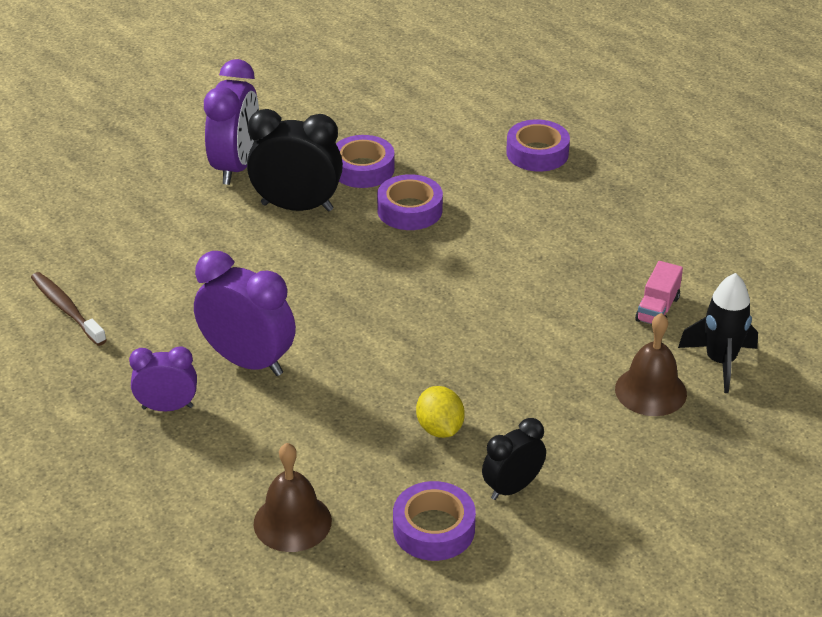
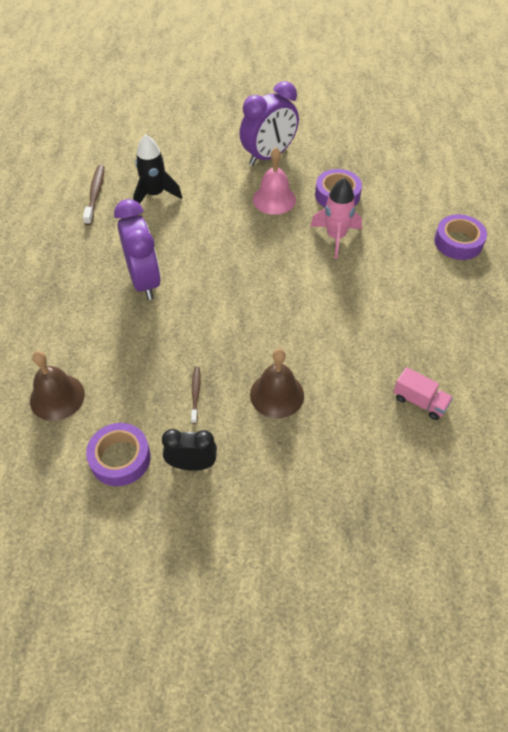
camera: 40 degrees right, 15 degrees up
(167, 407) = (77, 283): purple clock -> none
(297, 207) = (274, 199): black clock -> pink bell
(409, 210) = (335, 237): purple tape -> pink rocket
(440, 429) = (195, 394): yellow lemon -> brown toothbrush
(650, 391) = (350, 458): brown bell -> brown bell (277, 394)
(657, 309) = (419, 401): pink truck -> pink truck turned 120 degrees counterclockwise
(720, 362) = (421, 470): black rocket -> black rocket (155, 194)

